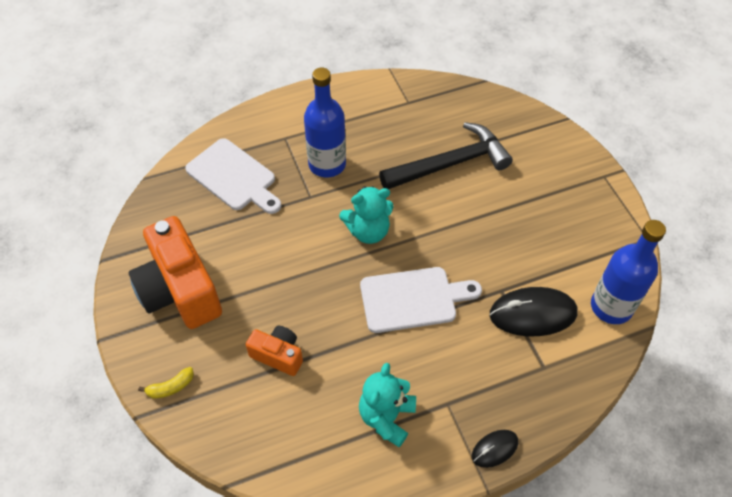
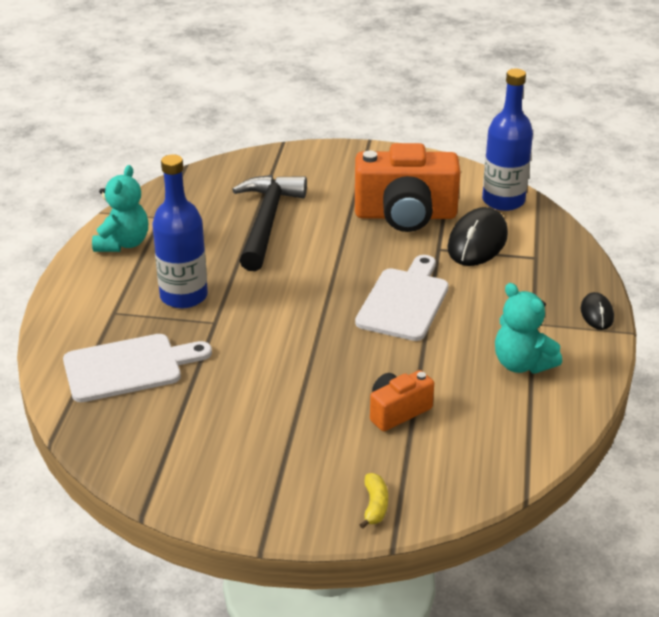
camera: 60 degrees left, 20 degrees down
(180, 290) = (250, 459): orange camera -> orange camera (405, 215)
(368, 231) = (298, 300): turquoise teddy bear -> turquoise teddy bear (123, 243)

